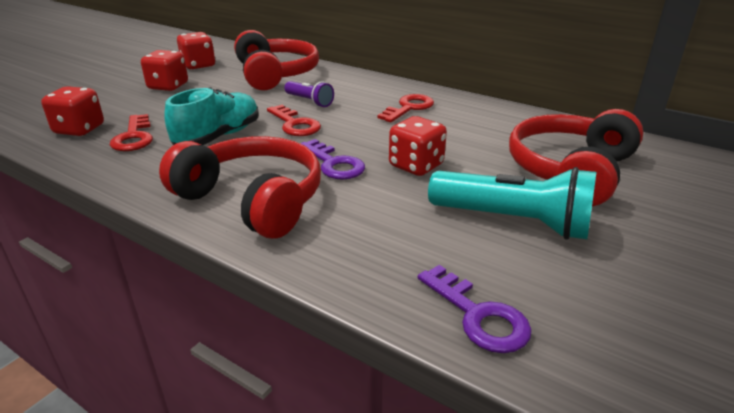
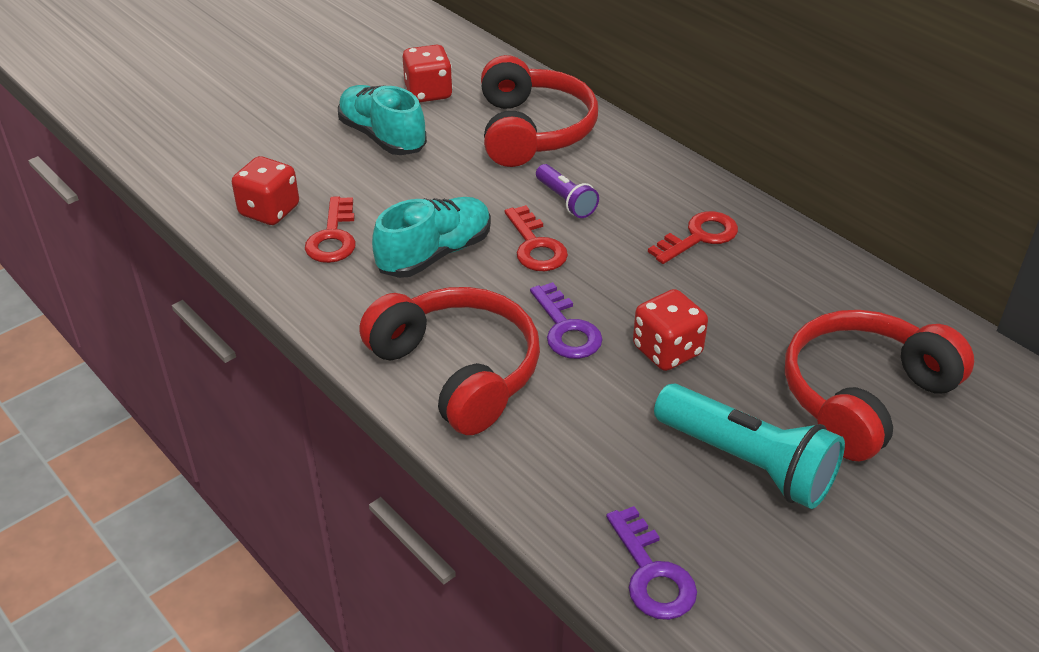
camera: 15 degrees right, 10 degrees up
(168, 86) = (382, 137): red dice -> turquoise shoe

